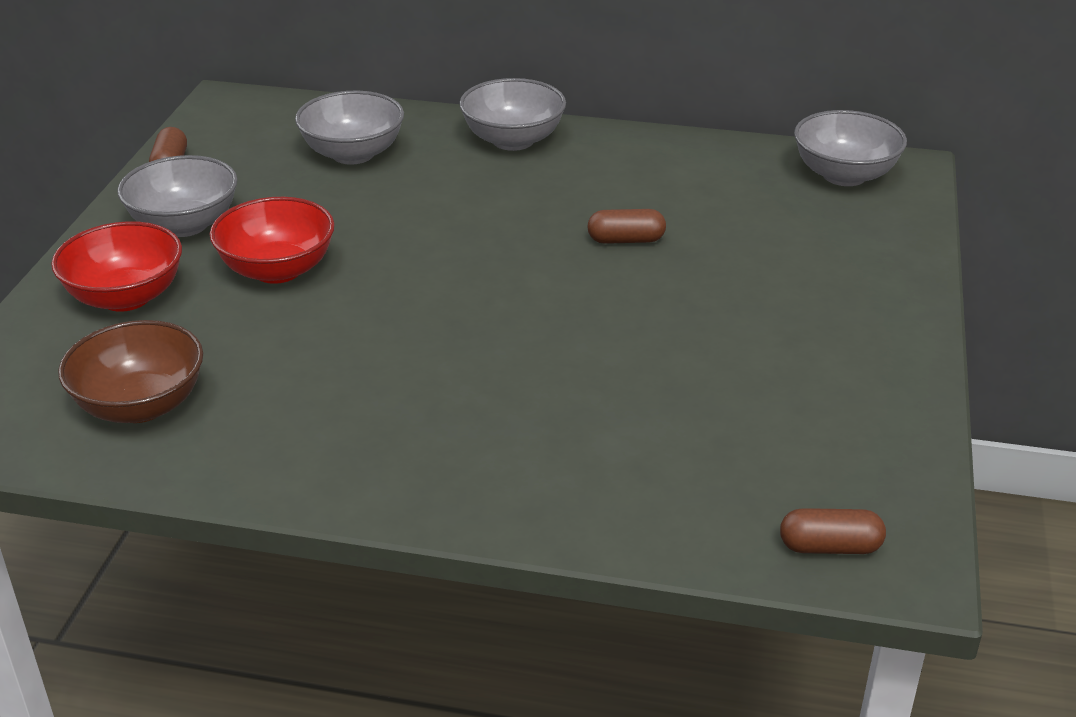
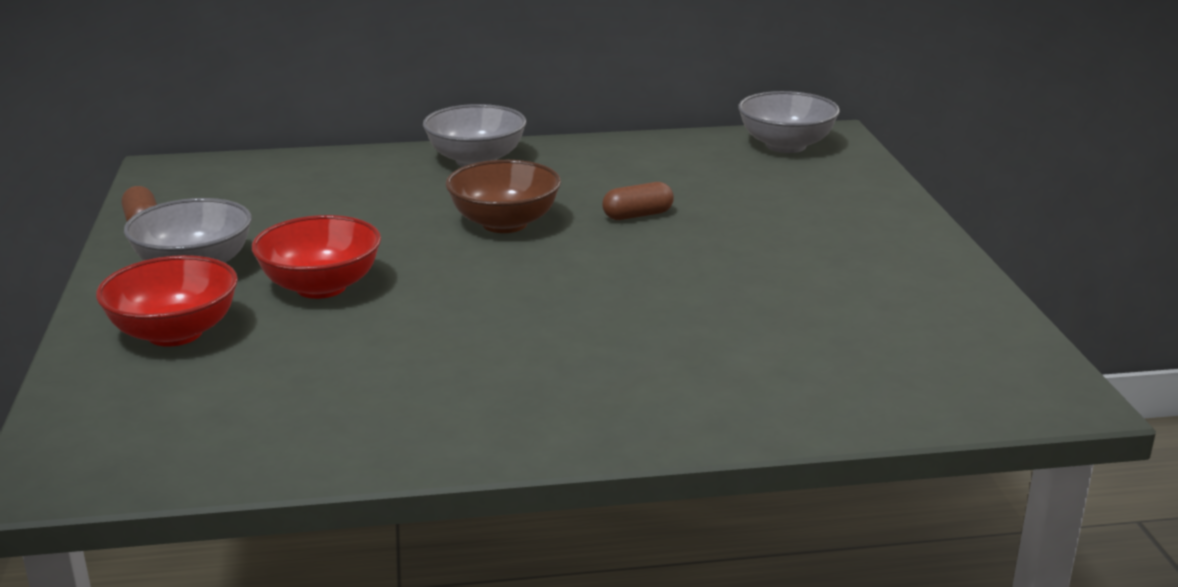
camera: 20 degrees left, 10 degrees down
(140, 405) = (259, 416): brown bowl -> brown bowl (504, 223)
(353, 154) = (328, 190): grey bowl -> none
(830, 547) = (990, 395): brown capsule -> none

